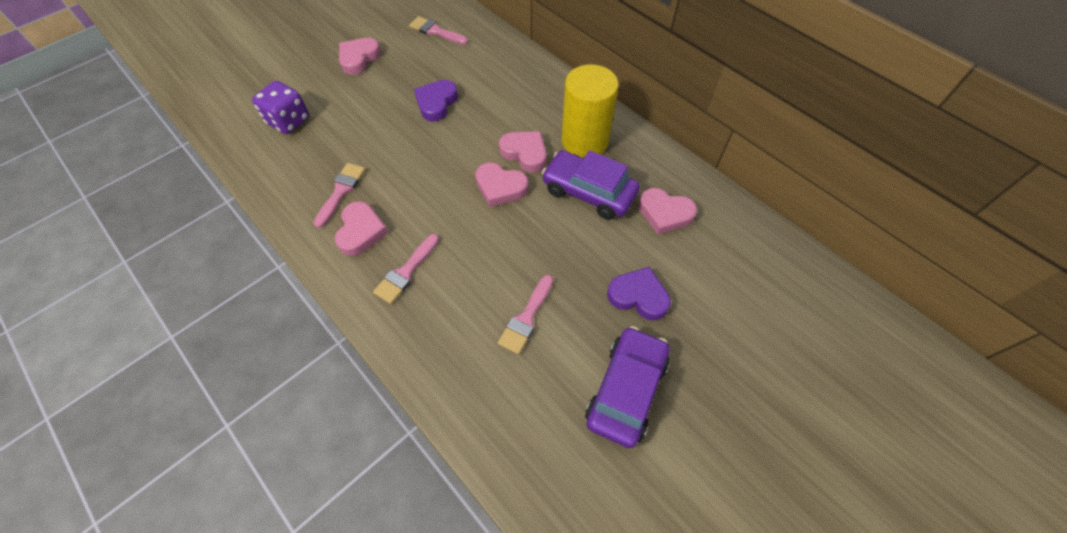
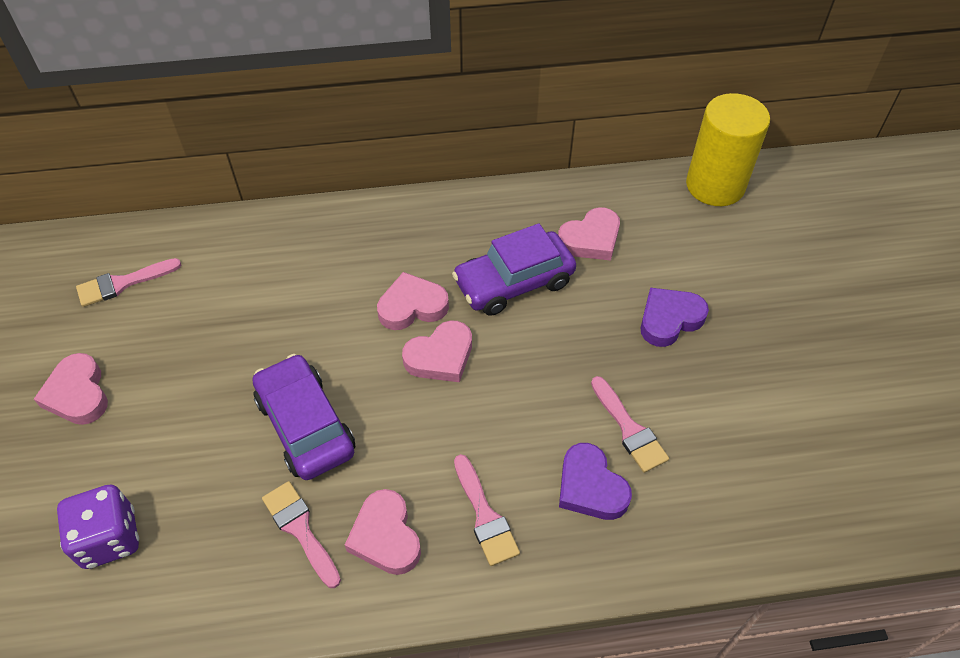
camera: 55 degrees left, 5 degrees down
(361, 231) = (385, 536): pink heart -> pink heart turned 150 degrees counterclockwise
(436, 103) = (250, 349): purple heart -> purple heart (590, 487)
(584, 141) = (443, 245): yellow cylinder -> yellow cylinder (715, 185)
(626, 390) = (763, 392): purple car -> purple car (305, 425)

